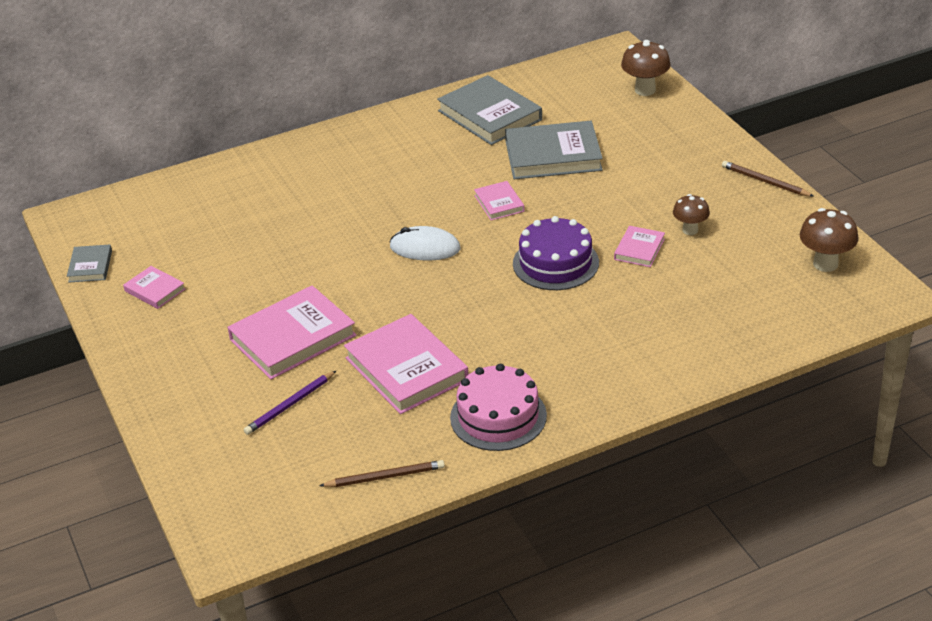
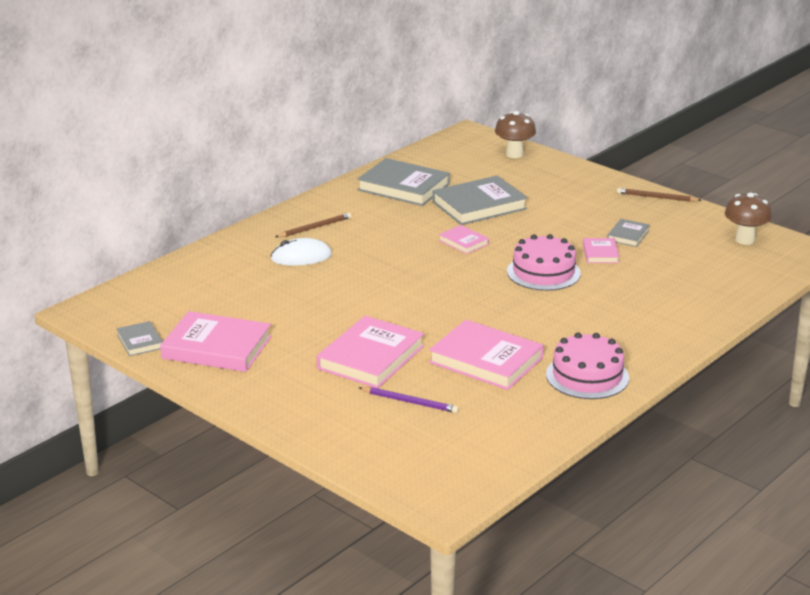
camera: 25 degrees left, 10 degrees down
(155, 290) = (216, 347): pink book -> pink book, size x1.98
(290, 405) = (410, 402): purple pencil -> purple pencil turned 90 degrees counterclockwise
(385, 477) = (532, 432): brown pencil -> brown pencil (315, 227)
(425, 248) = (429, 280): white mouse -> white mouse (301, 257)
(555, 263) = (543, 272): purple cake -> pink cake
(690, 230) = (628, 235): brown mushroom -> grey book

